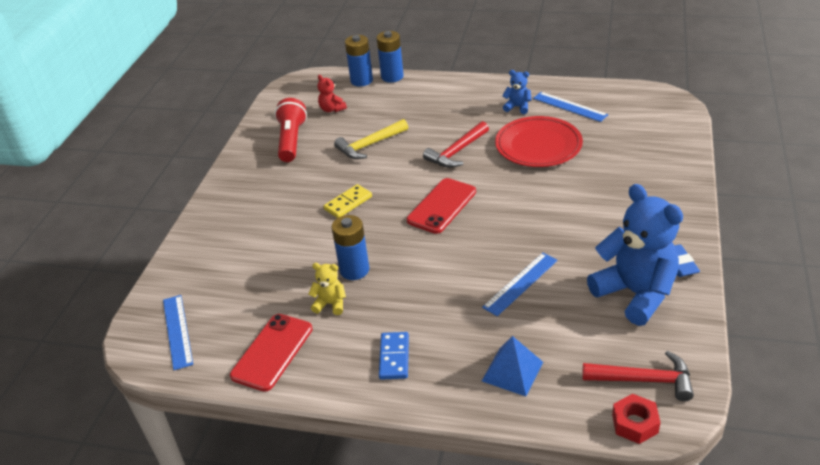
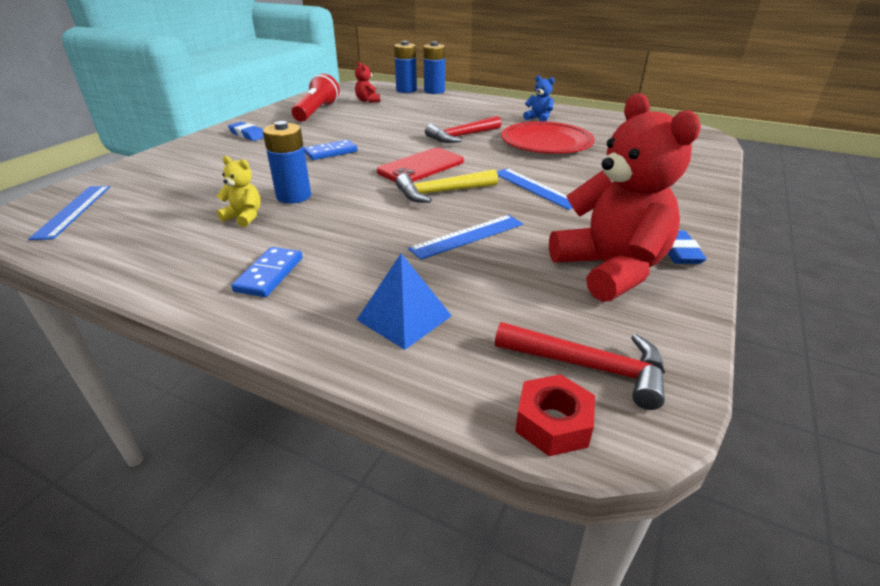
camera: 10 degrees right, 5 degrees down
(249, 193) = (248, 135): none -> blue eraser
(272, 352) = (143, 244): red phone -> none
(348, 203) = (331, 152): yellow domino -> blue domino
(369, 145) = (382, 122): yellow hammer -> yellow hammer (441, 192)
(570, 106) = (591, 124): blue ruler -> blue ruler (535, 188)
(635, 293) = (610, 270): blue teddy bear -> red teddy bear

